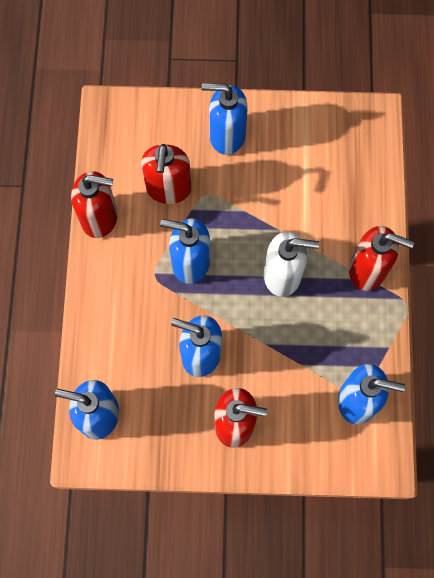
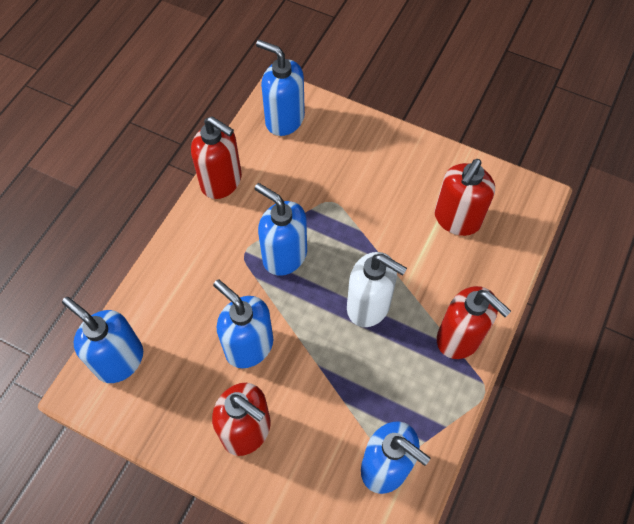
camera: 25 degrees right, 10 degrees down
(168, 189) = (298, 182): red soap dispenser -> red soap dispenser (457, 219)
(226, 136) = (378, 158): blue soap dispenser -> blue soap dispenser (284, 119)

